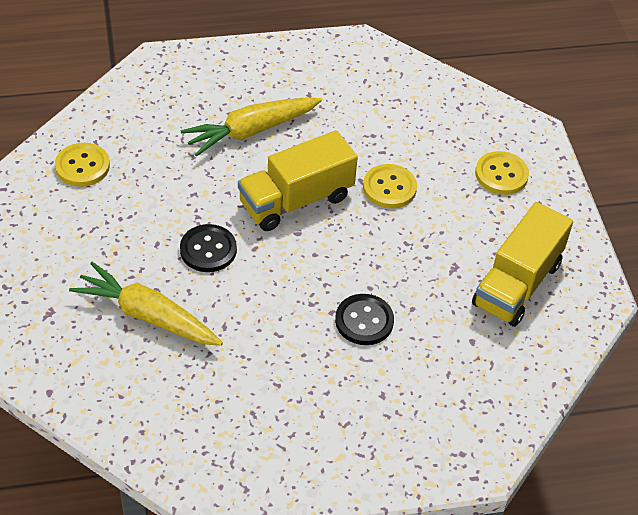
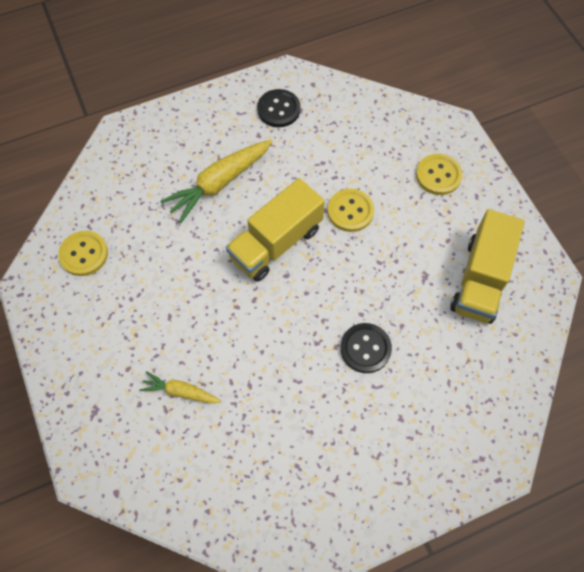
camera: 10 degrees left, 15 degrees up
(147, 315) = (180, 392): yellow carrot -> yellow carrot, size x0.56
(208, 250) = (215, 311): black button -> black button (278, 109)

